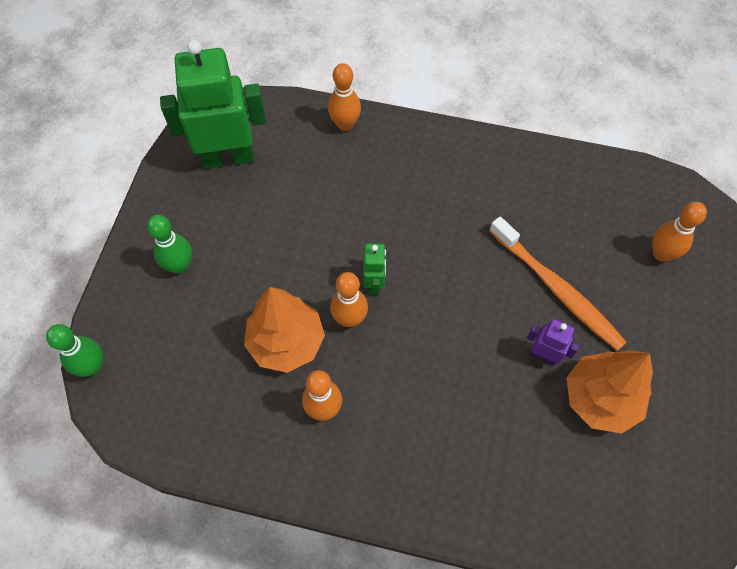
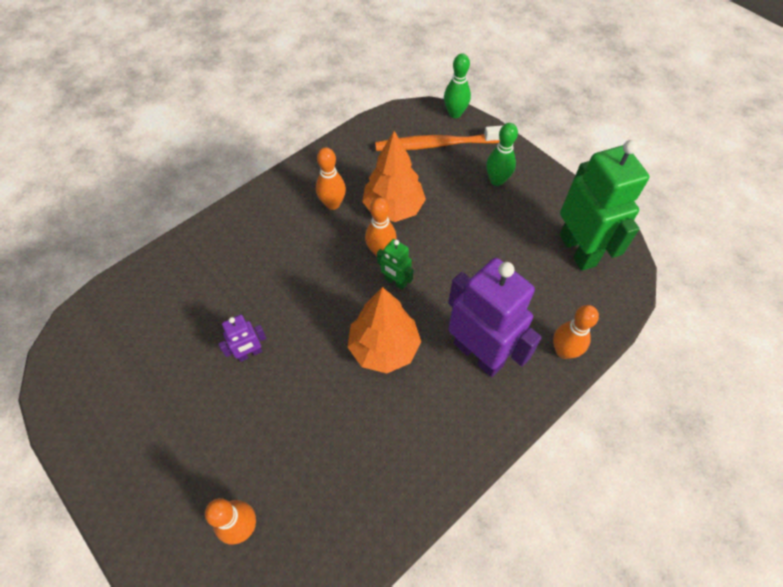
camera: 125 degrees right, 5 degrees down
(228, 157) = (578, 250): green robot -> green robot turned 45 degrees counterclockwise
(395, 179) = (478, 354): none -> purple robot
(557, 289) = (287, 405): orange toothbrush -> orange toothbrush (437, 144)
(600, 398) = (188, 367): orange tree -> orange tree (384, 348)

